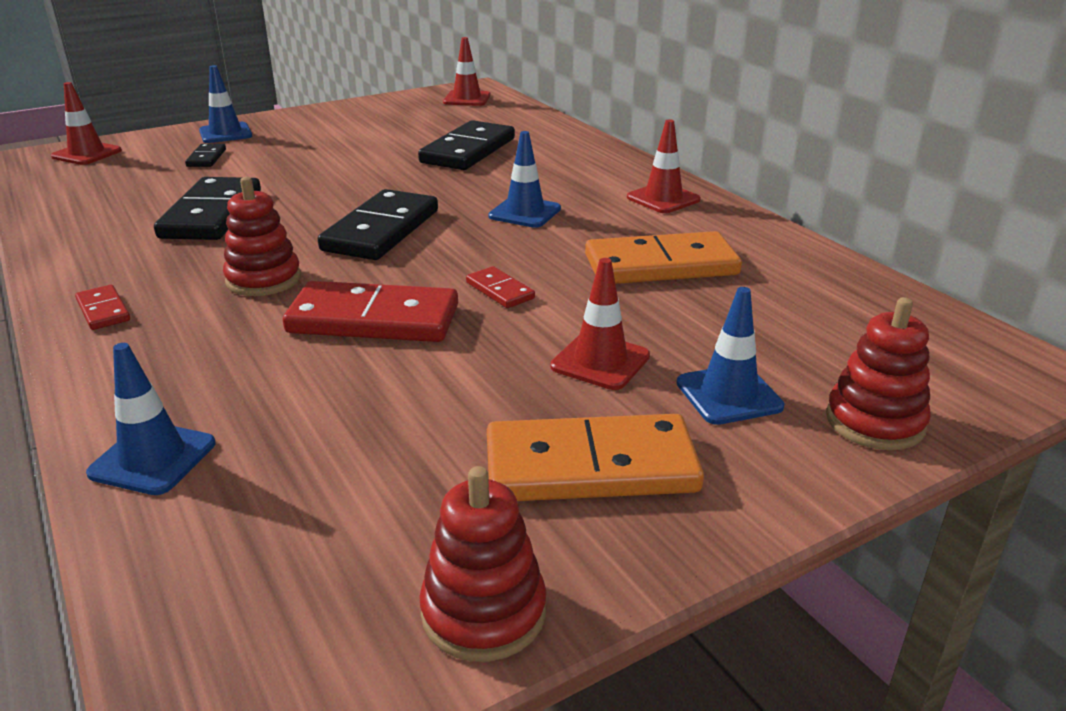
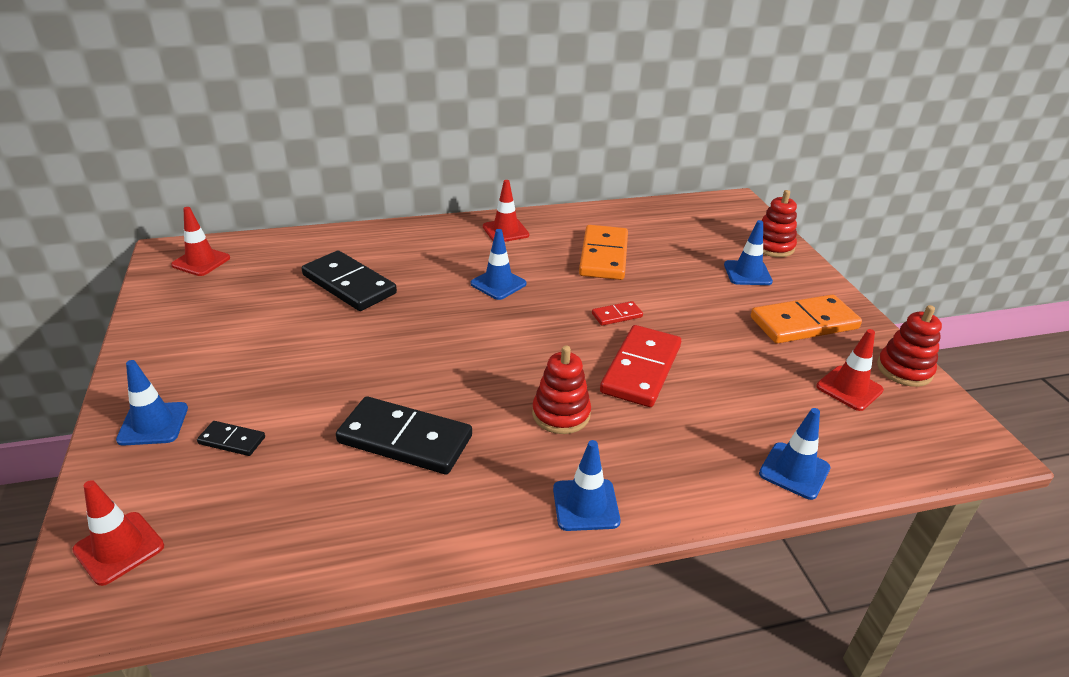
camera: 75 degrees left, 5 degrees up
(103, 310) = (585, 505): red domino -> blue traffic cone
(381, 230) = (496, 349): black domino -> none
(590, 466) = (804, 323): orange domino -> orange domino turned 60 degrees clockwise
(600, 361) = (710, 300): red traffic cone -> red traffic cone (849, 388)

